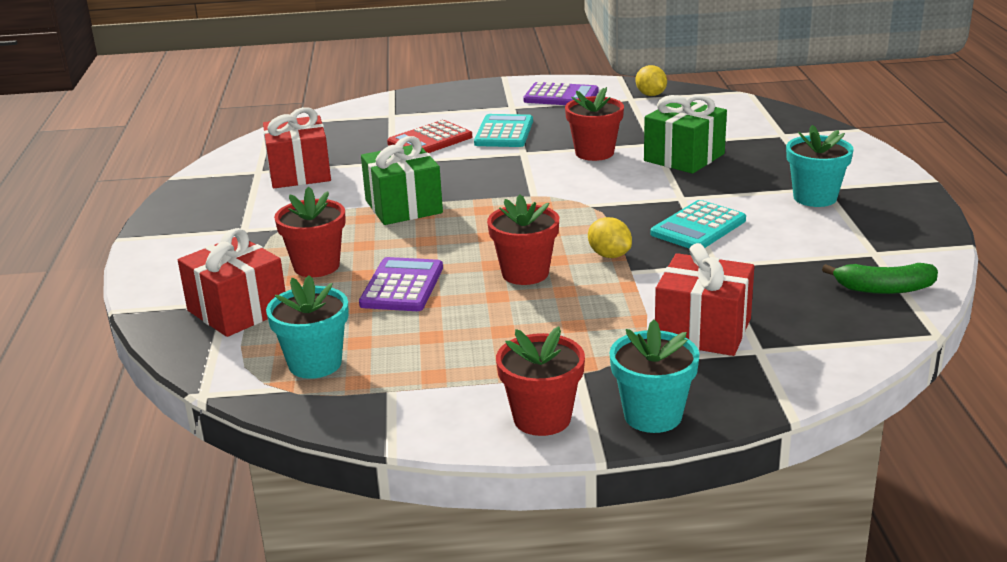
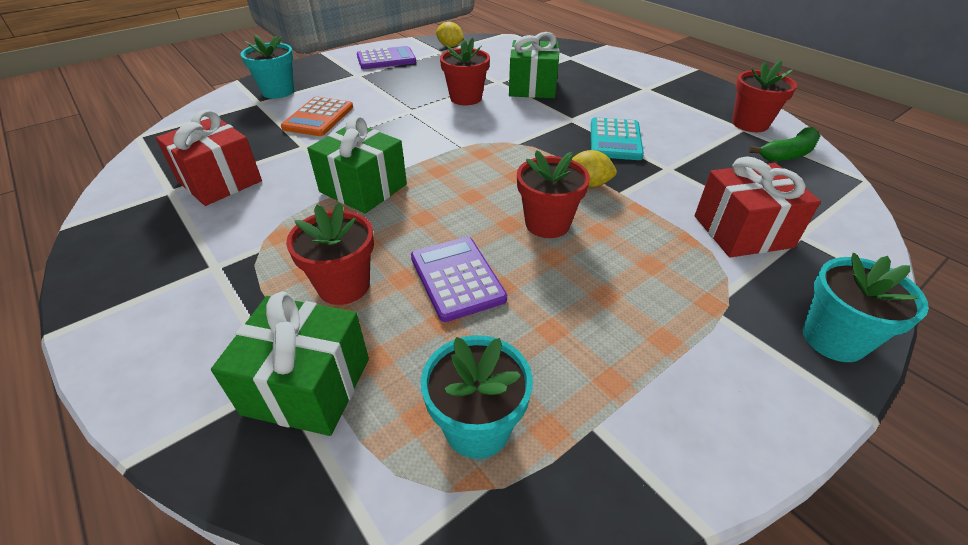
camera: 35 degrees left, 15 degrees up
(237, 310) = (307, 386): red gift -> green gift
(430, 140) = (318, 117): red calculator -> orange calculator
(504, 132) = (375, 97): turquoise calculator -> none
(542, 418) = (766, 390): red flower pot -> red flower pot (750, 124)
(815, 197) = (652, 97): turquoise flower pot -> turquoise flower pot (278, 91)

